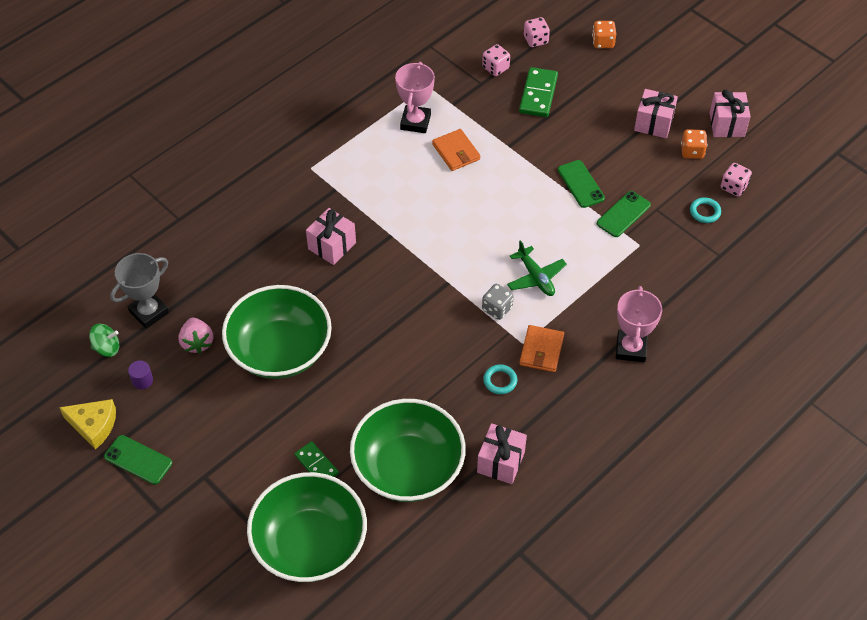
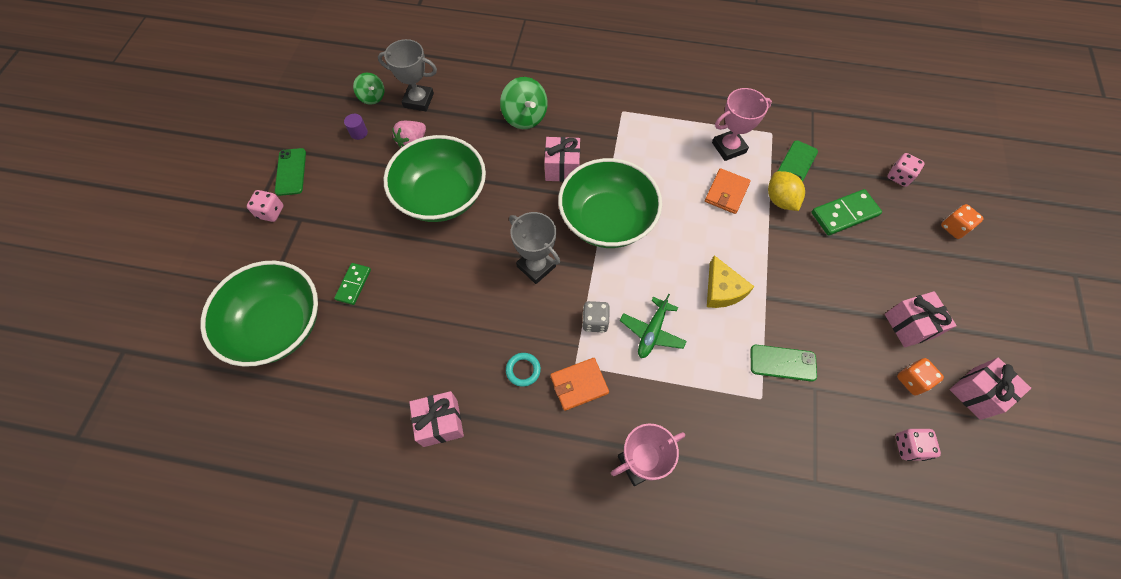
camera: 55 degrees right, 10 degrees up
(93, 425) = (304, 130): yellow cheese -> yellow cheese (722, 290)
(249, 241) = (525, 117): none -> green spinning top
(408, 468) = (390, 352): green bowl -> green bowl (607, 220)
(413, 320) = (536, 266): none -> grey trophy
(492, 123) = (780, 200): none -> yellow lemon
(495, 68) = (839, 167): pink dice -> pink dice (271, 212)
(581, 184) = (782, 306): green phone -> green phone (796, 164)
(705, 212) = (853, 436): turquoise ring -> none

